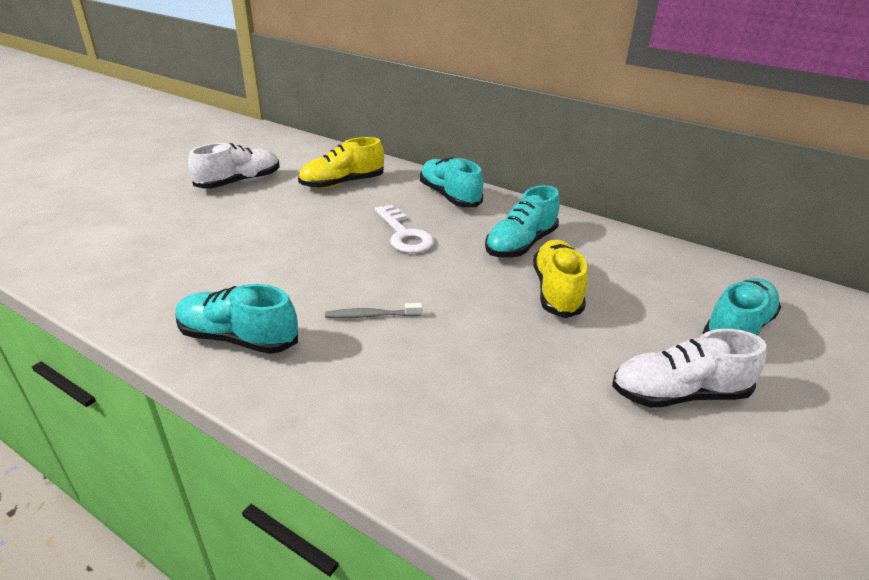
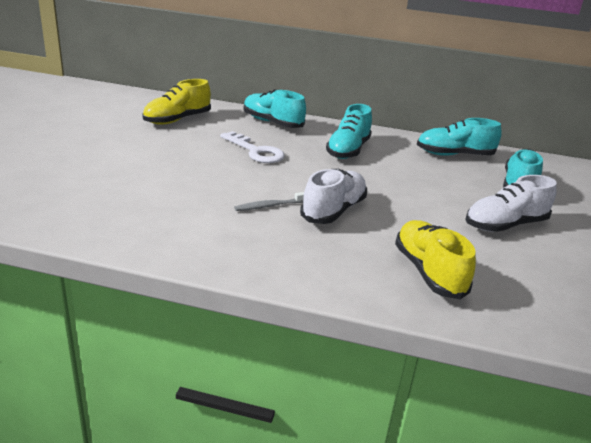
camera: 20 degrees left, 5 degrees down
(238, 338) = (175, 232): turquoise shoe -> turquoise shoe (454, 155)
(239, 182) = (83, 125): white shoe -> white shoe (333, 210)
(556, 291) = (392, 176): yellow shoe -> yellow shoe (428, 272)

